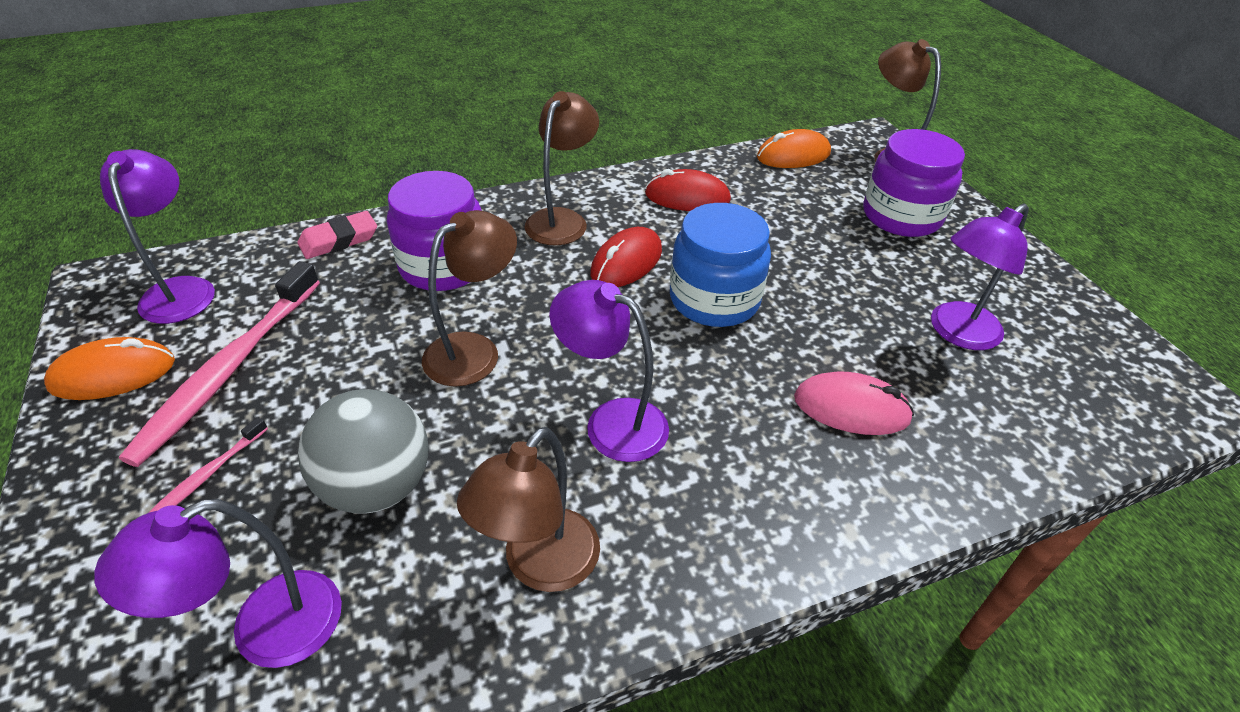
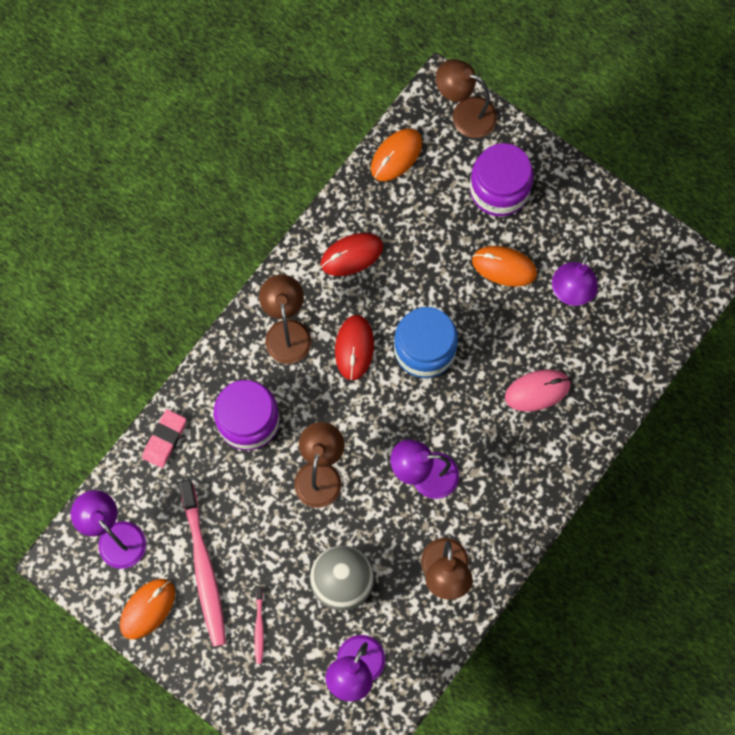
camera: 30 degrees left, 30 degrees up
(871, 274) = (504, 267): none -> orange mouse

